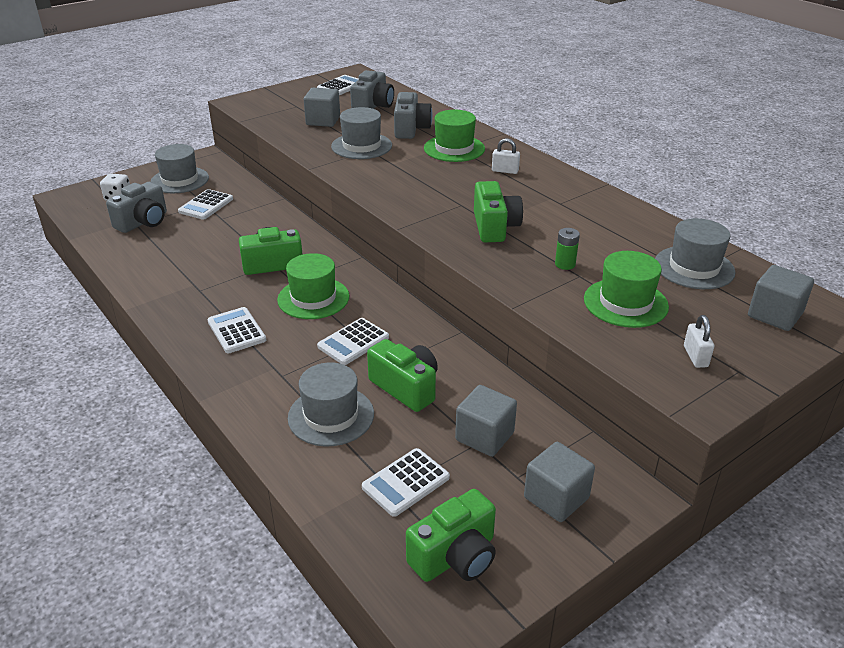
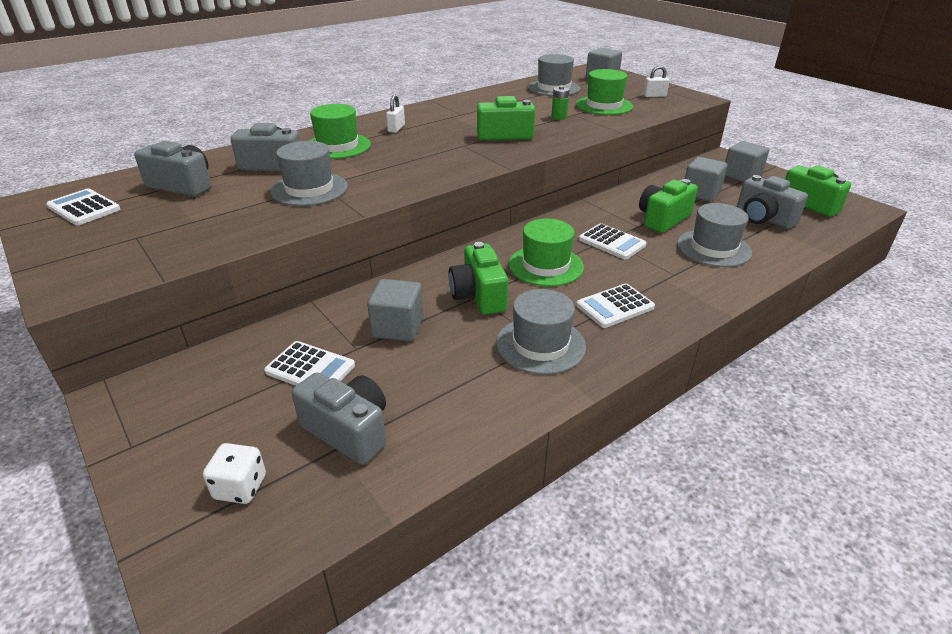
camera: 90 degrees left, 0 degrees up
(180, 180) = (201, 413): grey hat -> grey hat (540, 345)
(323, 121) = (211, 215): grey cube -> grey cube (398, 327)
(405, 482) = (763, 218): white calculator -> grey camera

